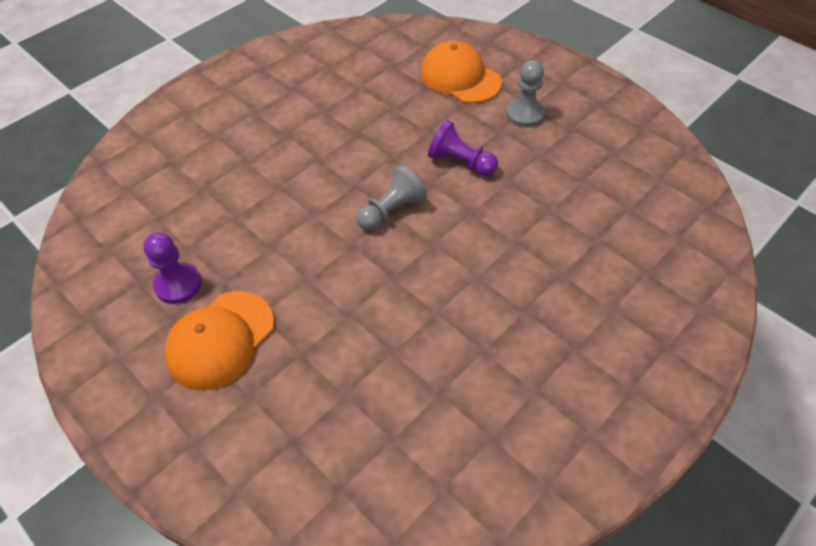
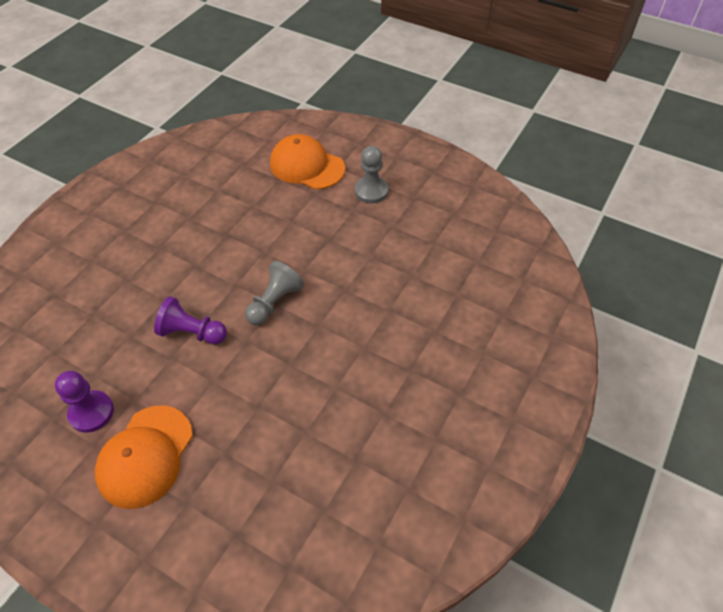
camera: 15 degrees left, 0 degrees up
(460, 162) = (325, 246): purple pawn -> purple pawn (192, 333)

